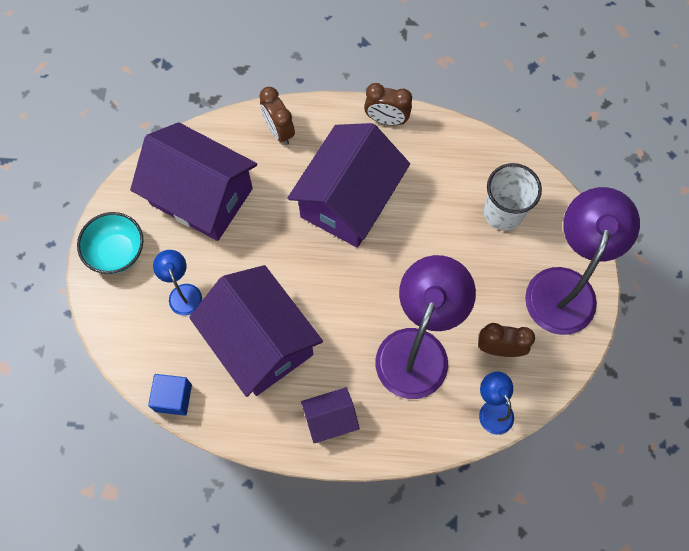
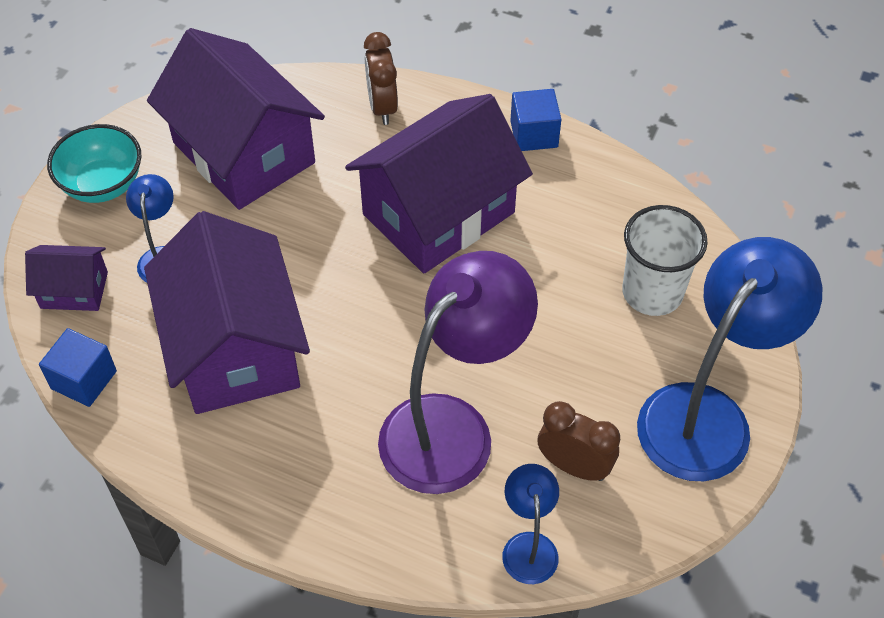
camera: 20 degrees right, 15 degrees down
(330, 419) = (284, 478): purple house -> purple house (74, 290)
(386, 120) = (534, 134): brown clock -> blue cube
(564, 286) = (707, 414): purple lamp -> blue lamp

